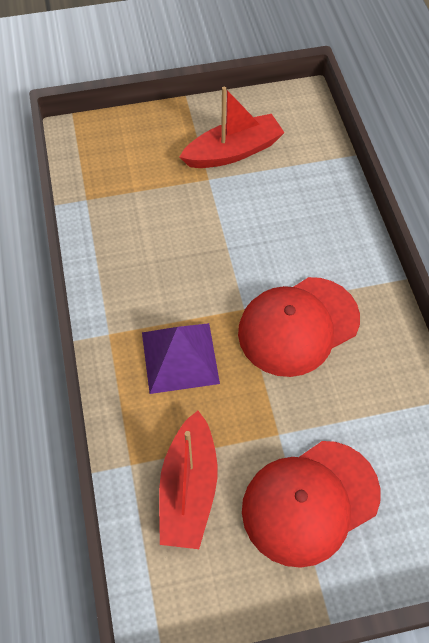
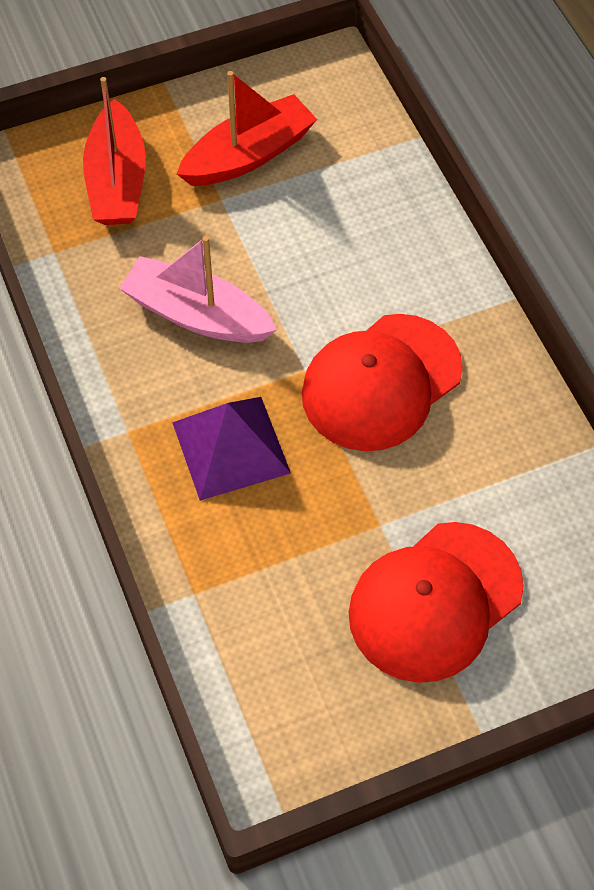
camera: 10 degrees left, 0 degrees up
(175, 257) = (196, 315): none -> pink boat
(188, 489) = (276, 612): red boat -> red boat (117, 181)

